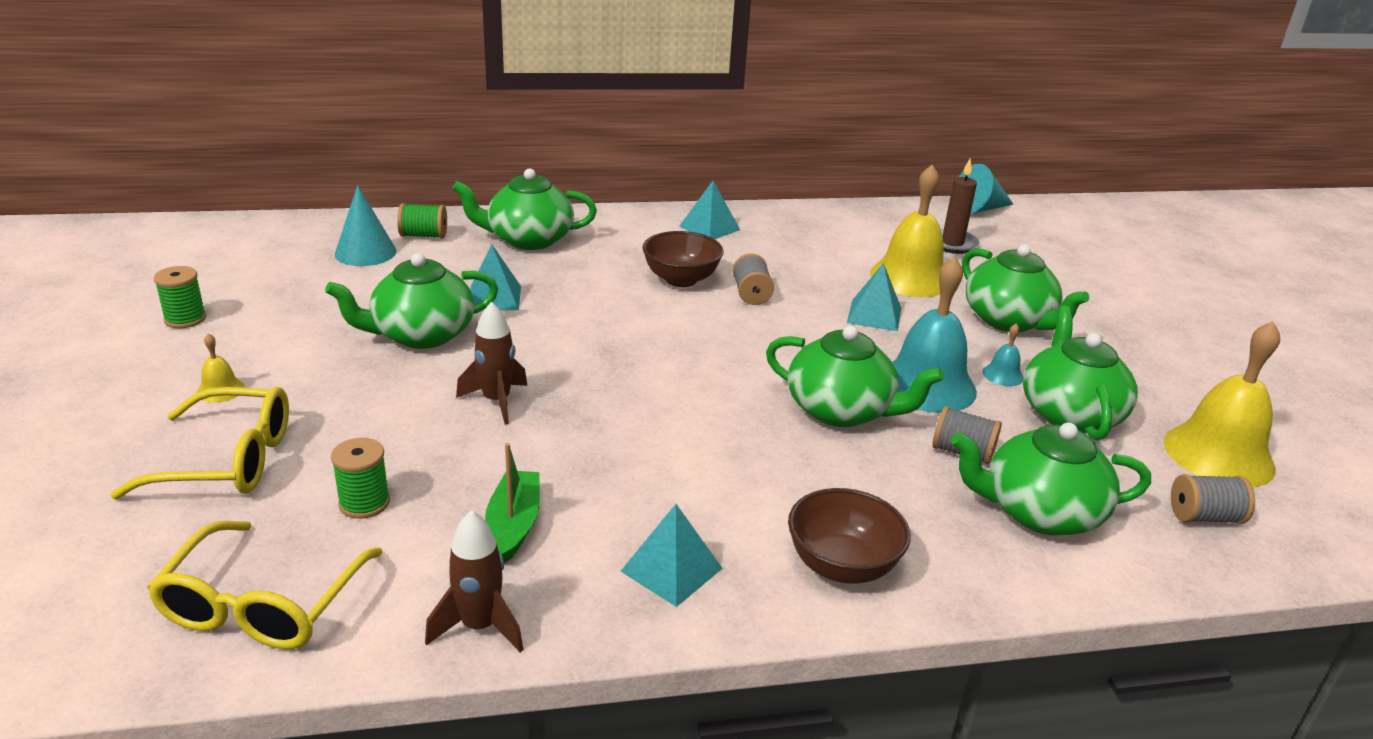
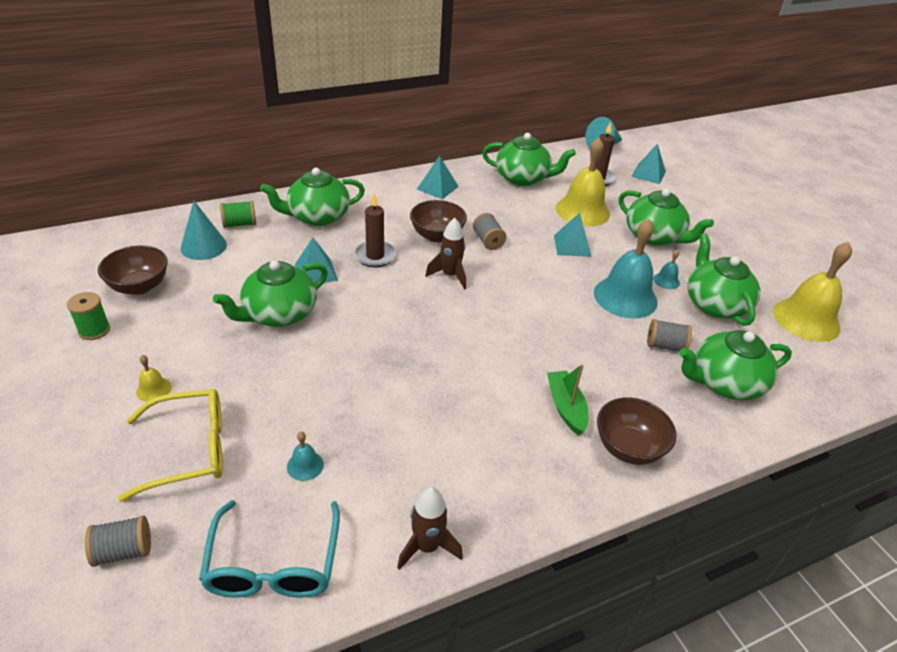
camera: 15 degrees left, 10 degrees up
(263, 604) = (273, 564): yellow glasses -> turquoise glasses
(264, 283) = (139, 286): none -> brown bowl
(364, 503) = (305, 465): green spool -> turquoise bell
(496, 401) = (357, 362): brown rocket -> brown rocket (450, 275)
(514, 525) = (414, 461): green boat -> green boat (566, 407)
(583, 290) = (375, 256): none -> brown candle
(671, 569) = (528, 474): turquoise pyramid -> turquoise pyramid (648, 174)
(841, 410) = (581, 327): green teapot -> green teapot (523, 178)
(1204, 517) = (814, 367): grey spool -> grey spool (123, 551)

